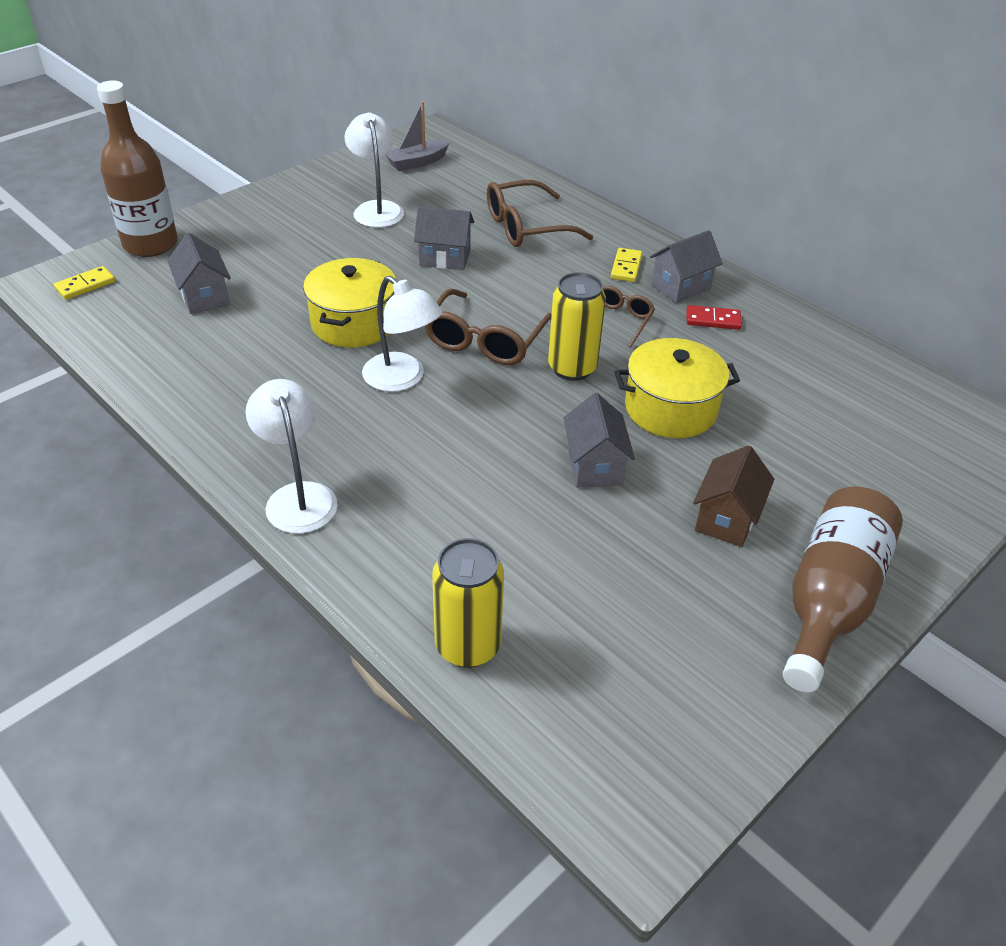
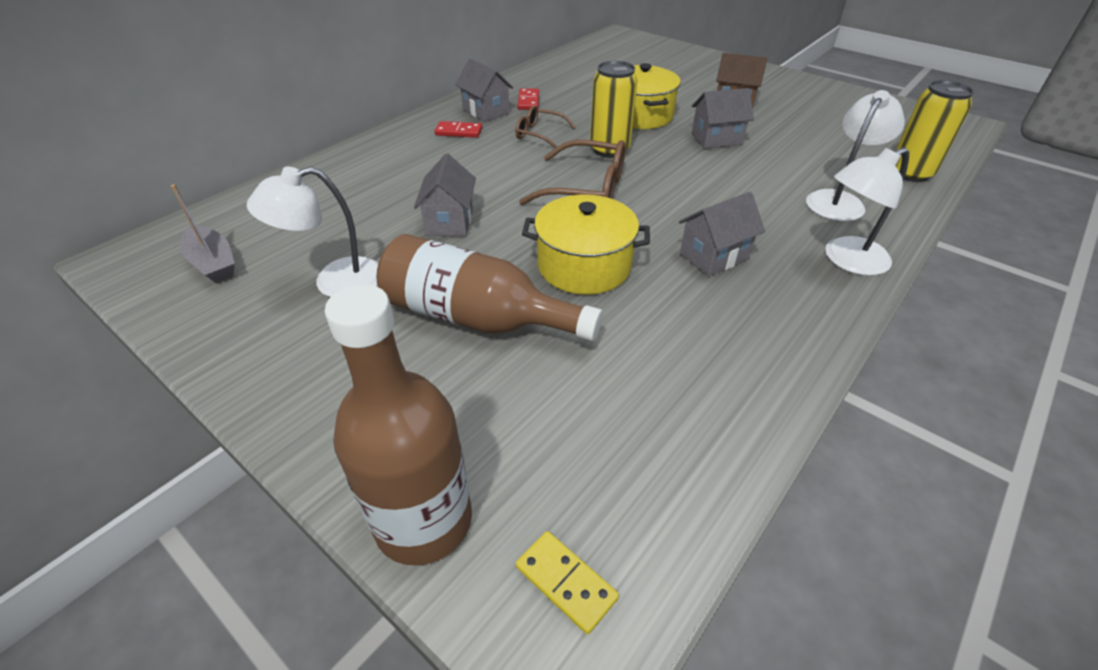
camera: 95 degrees left, 0 degrees up
(204, 297) = (564, 404): grey house -> grey house (714, 256)
(402, 379) = (662, 226): white lamp -> white lamp (839, 200)
(526, 227) = (387, 179): brown glasses -> none
(626, 267) = (459, 132): yellow domino -> red domino
(829, 600) = (774, 79): brown bottle -> brown bottle (477, 318)

